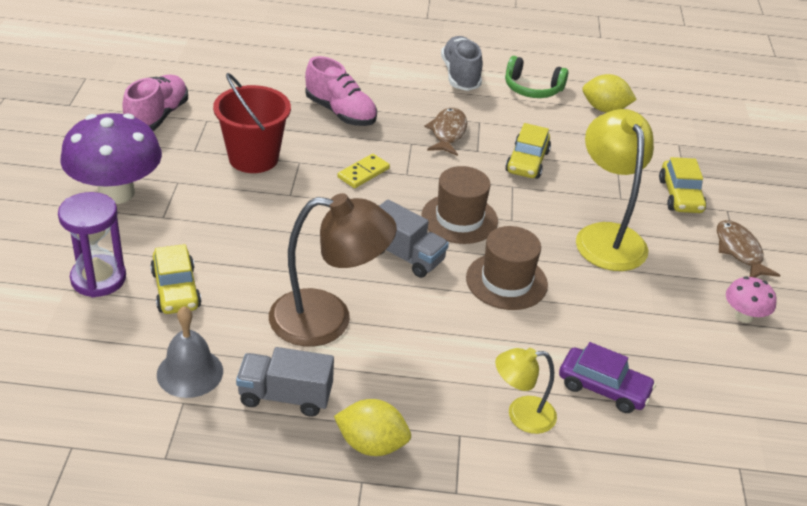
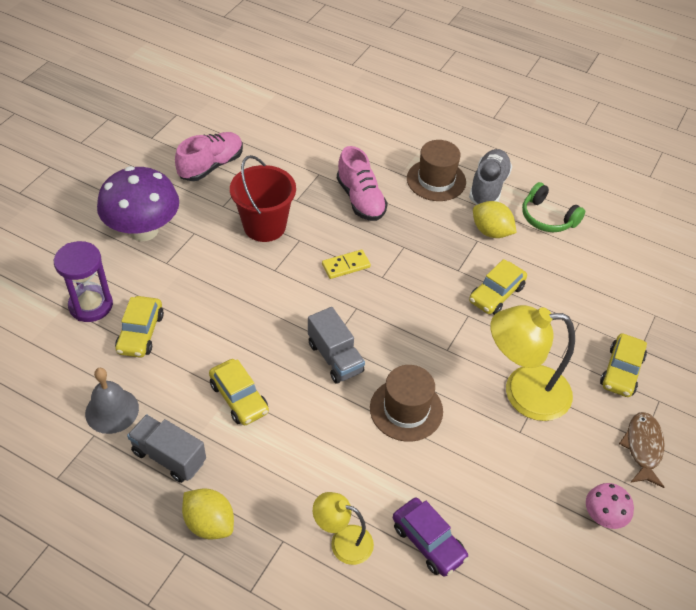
camera: 25 degrees right, 10 degrees up
(328, 319) = (239, 398): brown lamp -> yellow car
(447, 133) = (442, 244): brown fish -> none
(459, 219) = (401, 335): brown hat -> brown hat (436, 180)
(604, 109) = (604, 257): yellow lemon -> yellow lemon (491, 232)
(606, 236) = (523, 392): yellow lamp -> yellow lamp turned 105 degrees counterclockwise

